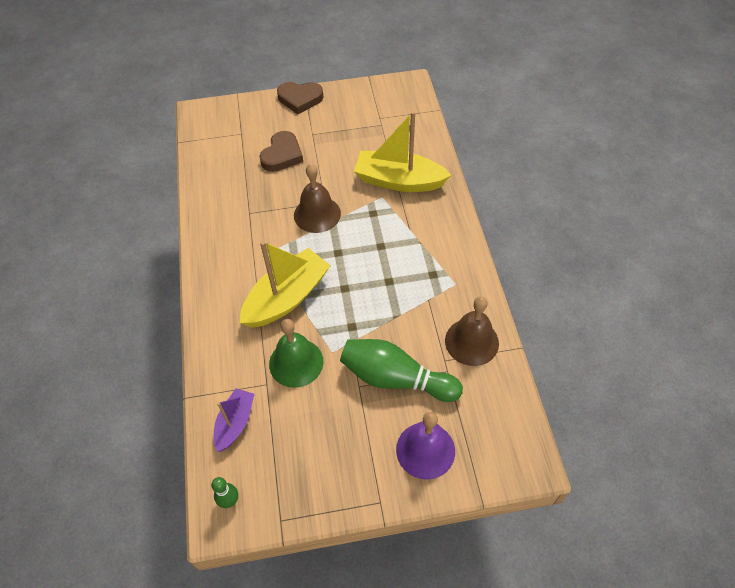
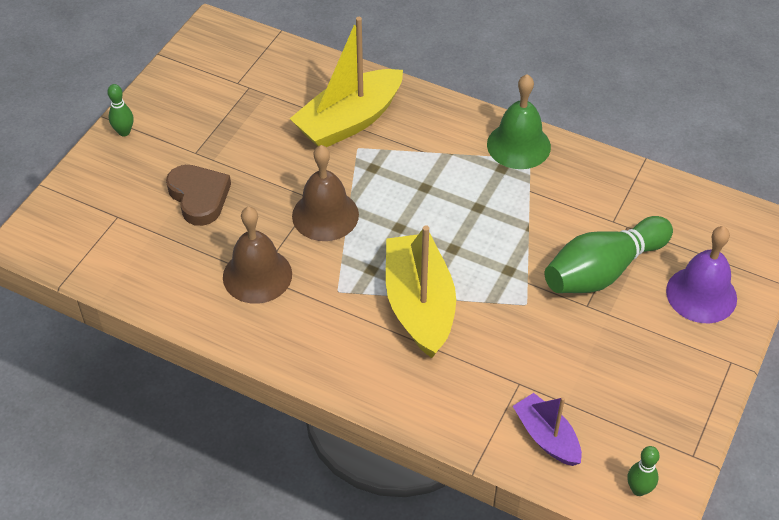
camera: 55 degrees left, 5 degrees down
(296, 362) = (513, 342): green bell -> green bell (518, 145)
(300, 99) = (124, 132): brown heart -> green bowling pin
(471, 341) = (609, 188): brown bell -> brown bell (257, 275)

